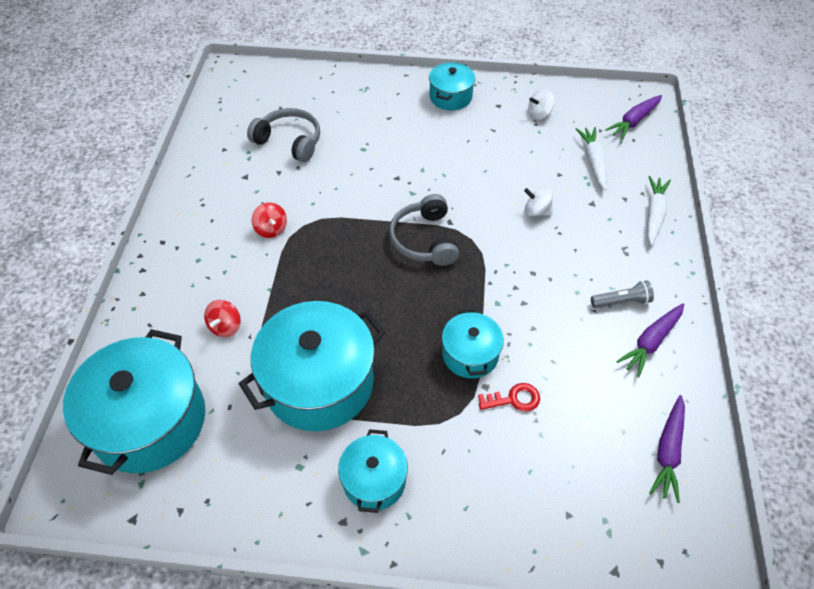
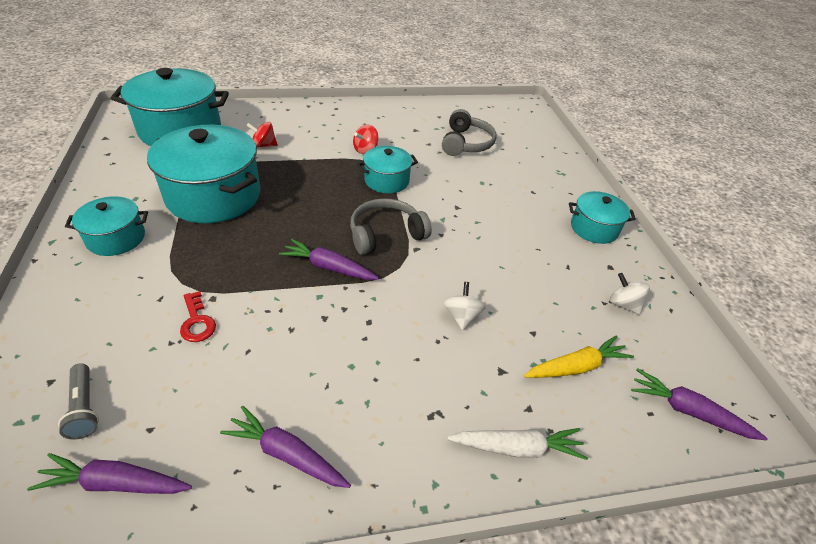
camera: 70 degrees right, 10 degrees down
(461, 291) = (328, 267): none -> purple carrot
(470, 354) = (250, 282): turquoise pot -> turquoise pot (386, 181)
(593, 161) = (576, 366): white carrot -> yellow carrot
(621, 301) = (347, 414): grey flashlight -> grey flashlight (84, 407)

